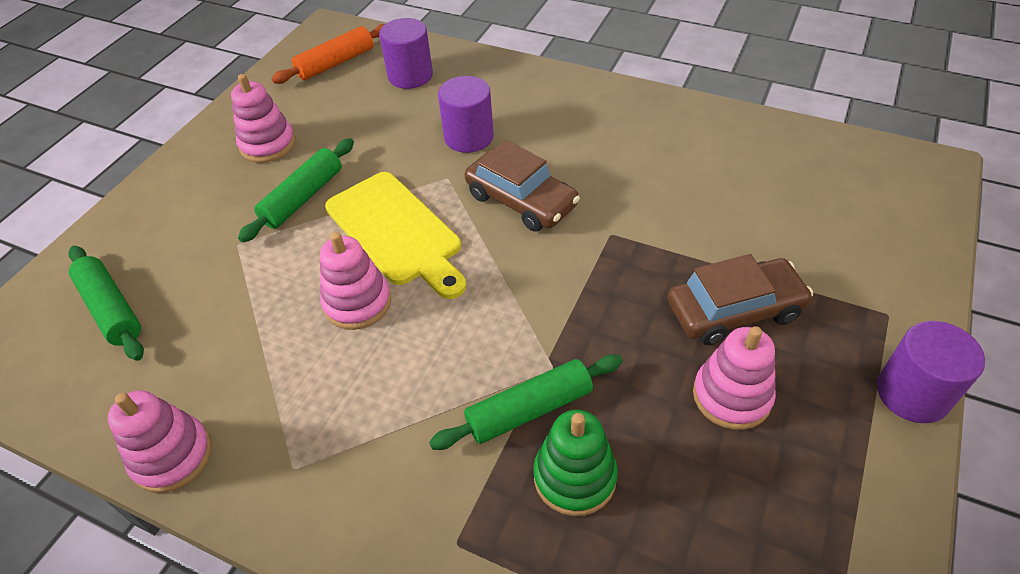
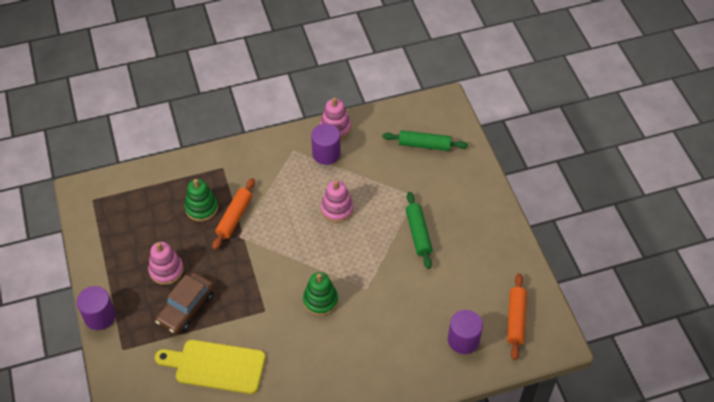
camera: 135 degrees right, 5 degrees up
(268, 144) = (473, 246): pink stacking toy -> none
(396, 232) = (358, 247): yellow cutting board -> yellow cutting board (216, 366)
(469, 137) = (384, 320): purple cylinder -> purple cylinder (326, 153)
(521, 200) = (320, 300): brown car -> green stacking toy
(529, 410) = (234, 217): green rolling pin -> orange rolling pin

